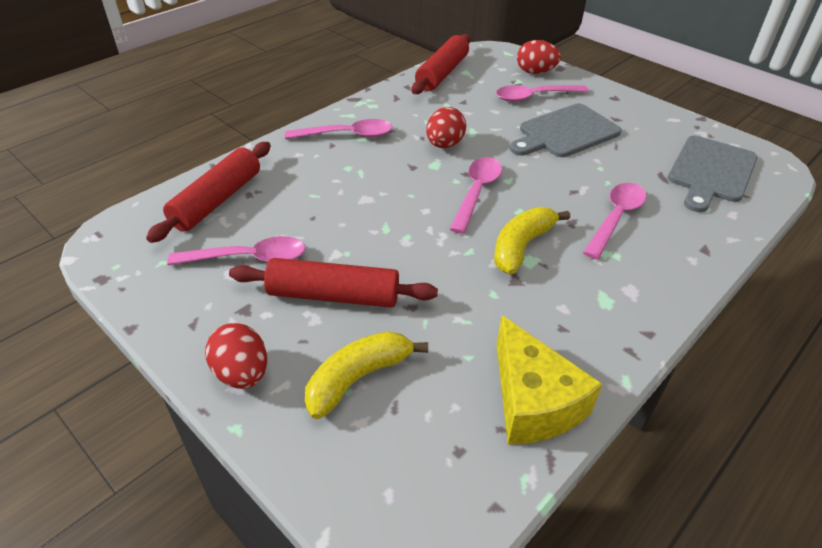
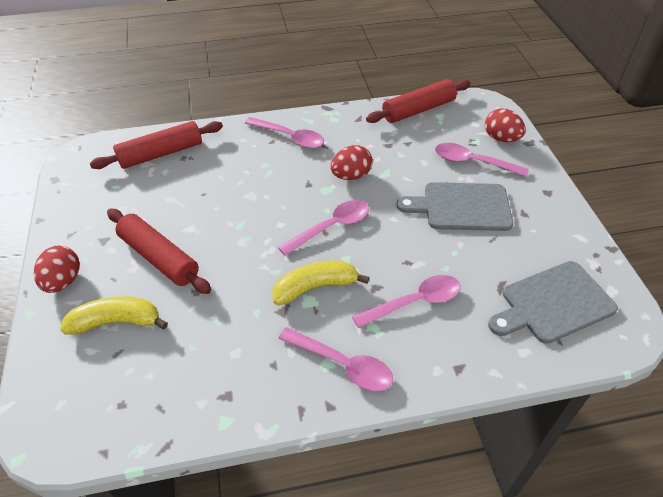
camera: 35 degrees right, 5 degrees up
(248, 258) = (138, 205): pink spoon -> pink spoon (342, 364)
(533, 401) = (197, 403): yellow cheese -> none

